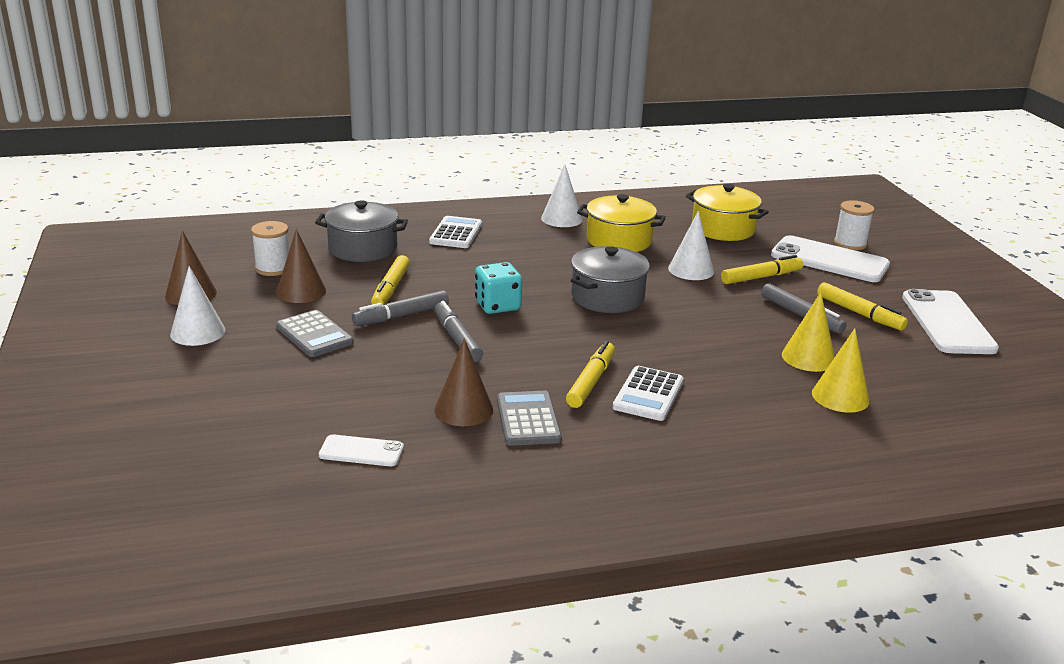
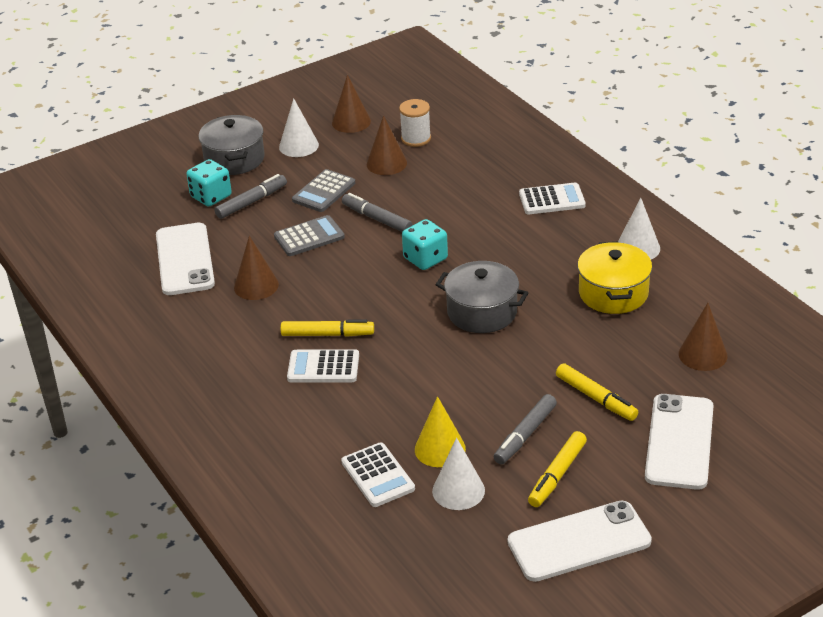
camera: 75 degrees right, 10 degrees up
(236, 409) = (211, 196): none -> turquoise dice
(361, 451) = (185, 259): white phone -> white phone, size x1.94
(363, 248) = (483, 165): grey pot -> grey pot (234, 159)
(391, 288) = (419, 200): yellow marker -> none
(457, 339) = (357, 255): grey marker -> grey marker (251, 202)
(528, 419) = (257, 317): grey calculator -> grey calculator (309, 237)
(691, 270) = (579, 350): white cone -> white cone (458, 490)
(723, 229) = (703, 354): yellow pot -> brown cone
(840, 396) = (378, 475): yellow cone -> white calculator
(850, 244) = (741, 454): white spool -> none

